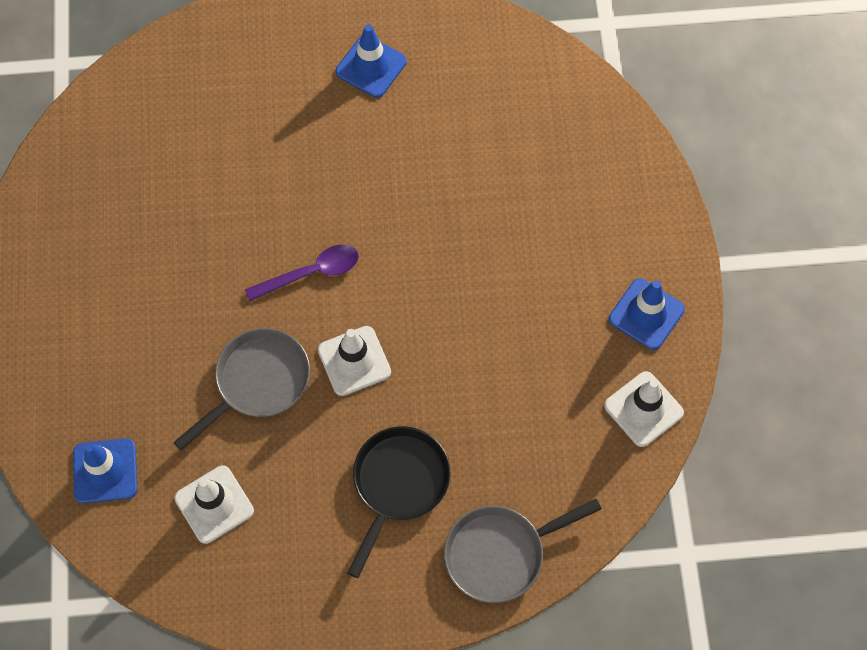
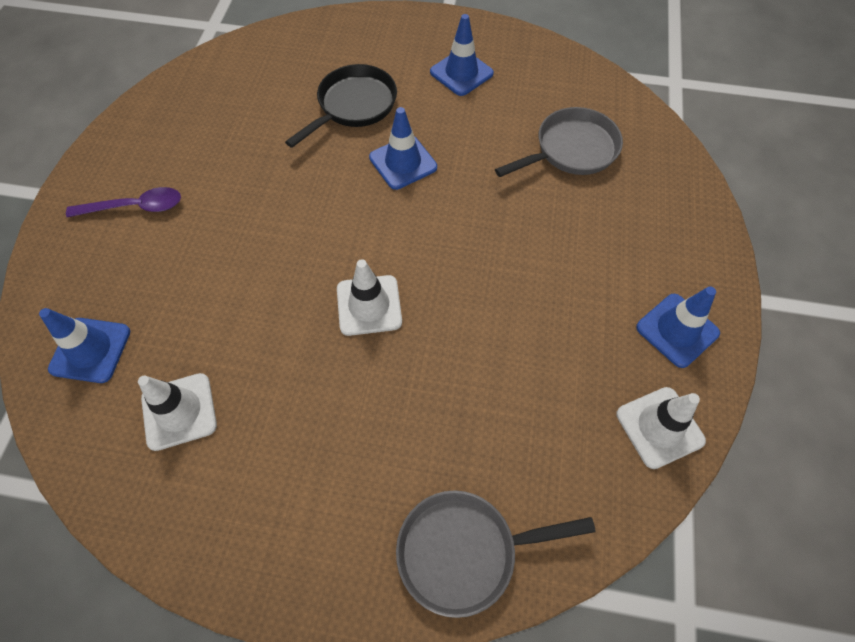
camera: 15 degrees right, 5 degrees down
(258, 382) = (269, 303): grey pan -> grey pan (571, 150)
(311, 273) = (355, 219): purple spoon -> purple spoon (135, 207)
(340, 196) = (403, 162): none -> blue traffic cone
(398, 484) = (374, 440): black pan -> black pan (354, 106)

